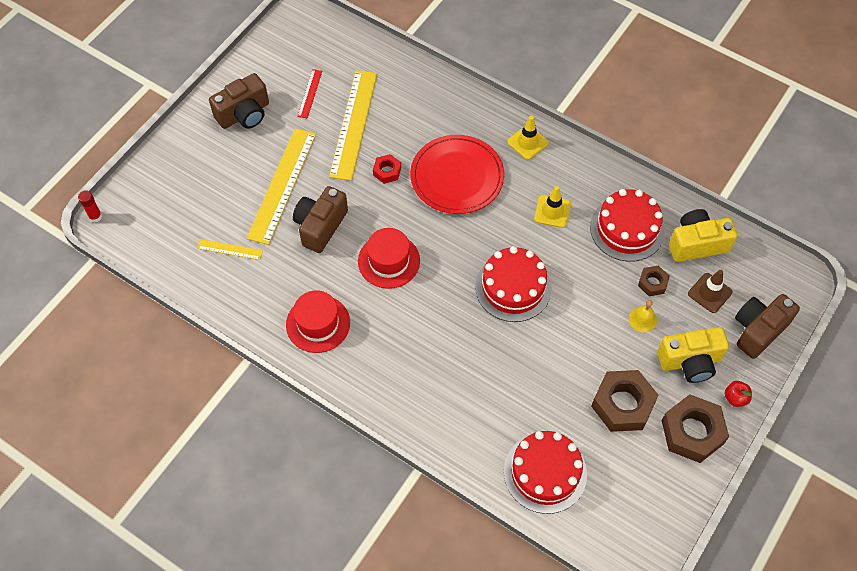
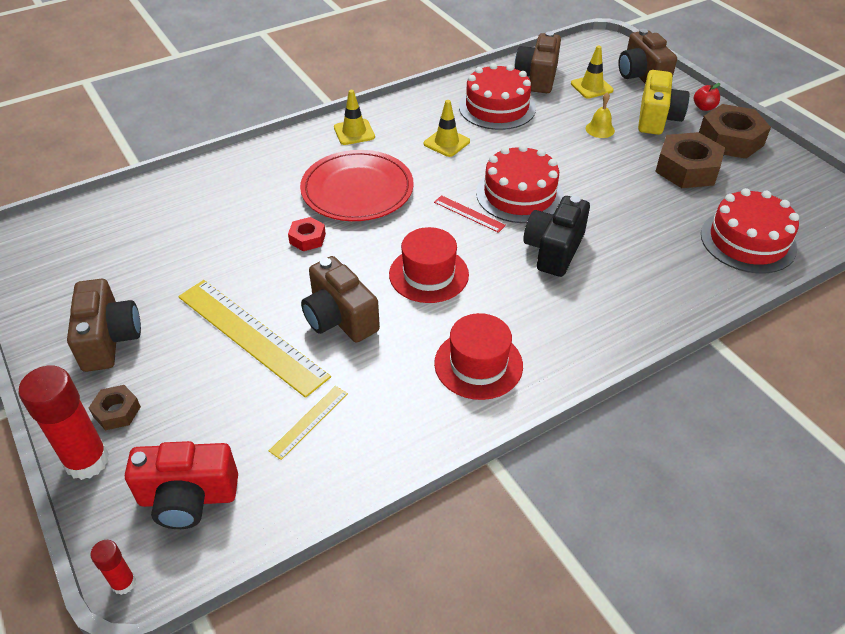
camera: 65 degrees left, 15 degrees down
(154, 217) = (188, 498): none -> red camera
(157, 157) = (87, 461): none -> red glue stick
(310, 93) = (140, 268): red ruler -> red ruler (469, 213)
(354, 124) = (219, 245): yellow ruler -> none
(458, 333) = (554, 250): none -> black camera
(652, 283) = (564, 112): brown nut -> brown nut (117, 411)
(697, 244) = (537, 78): yellow camera -> brown camera
(710, 293) = (591, 87): brown traffic cone -> yellow traffic cone

